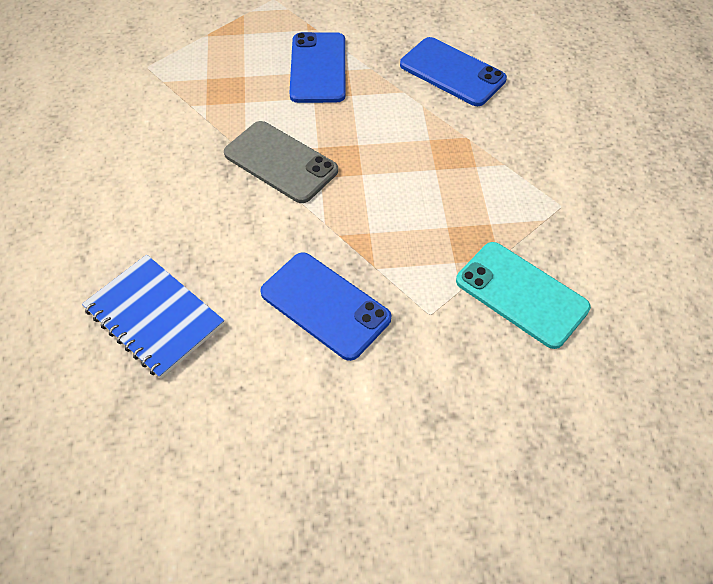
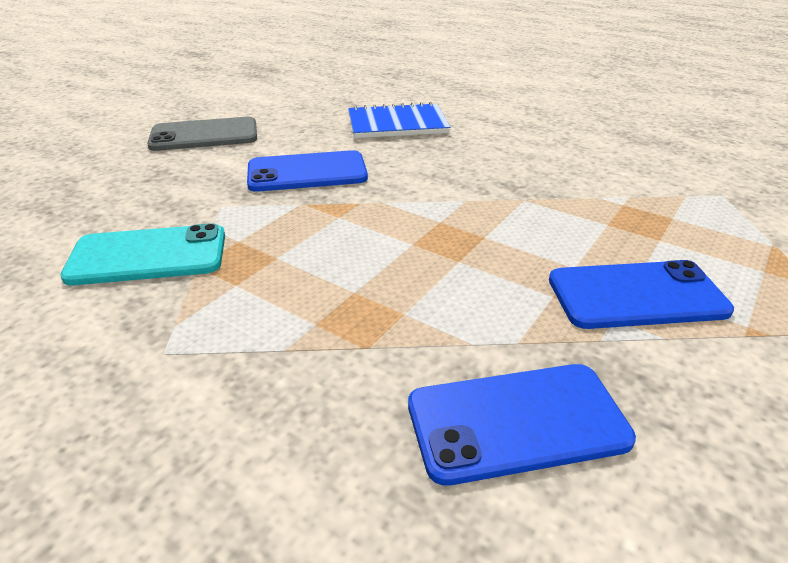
camera: 130 degrees right, 20 degrees down
(280, 162) = (487, 210): grey phone -> grey phone (204, 135)
(318, 68) = (636, 295): blue phone -> blue phone turned 45 degrees counterclockwise

